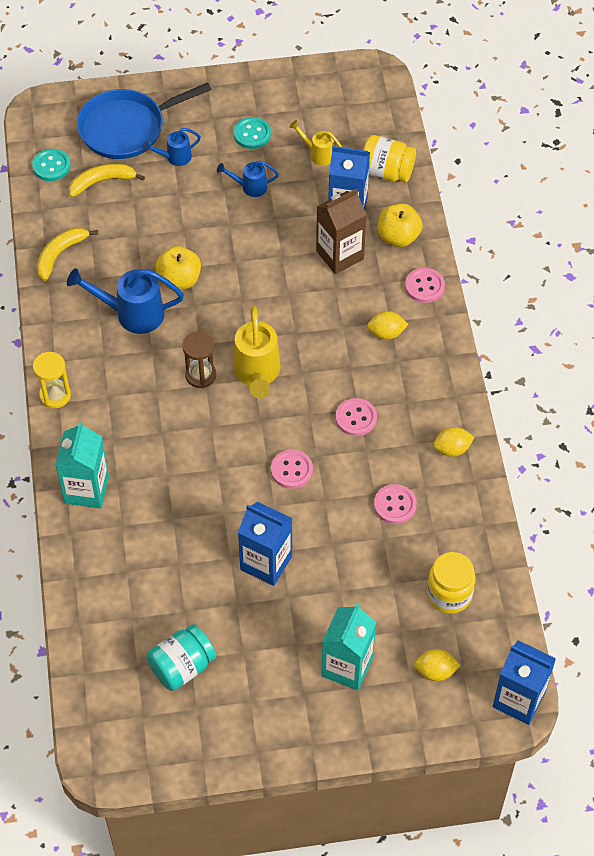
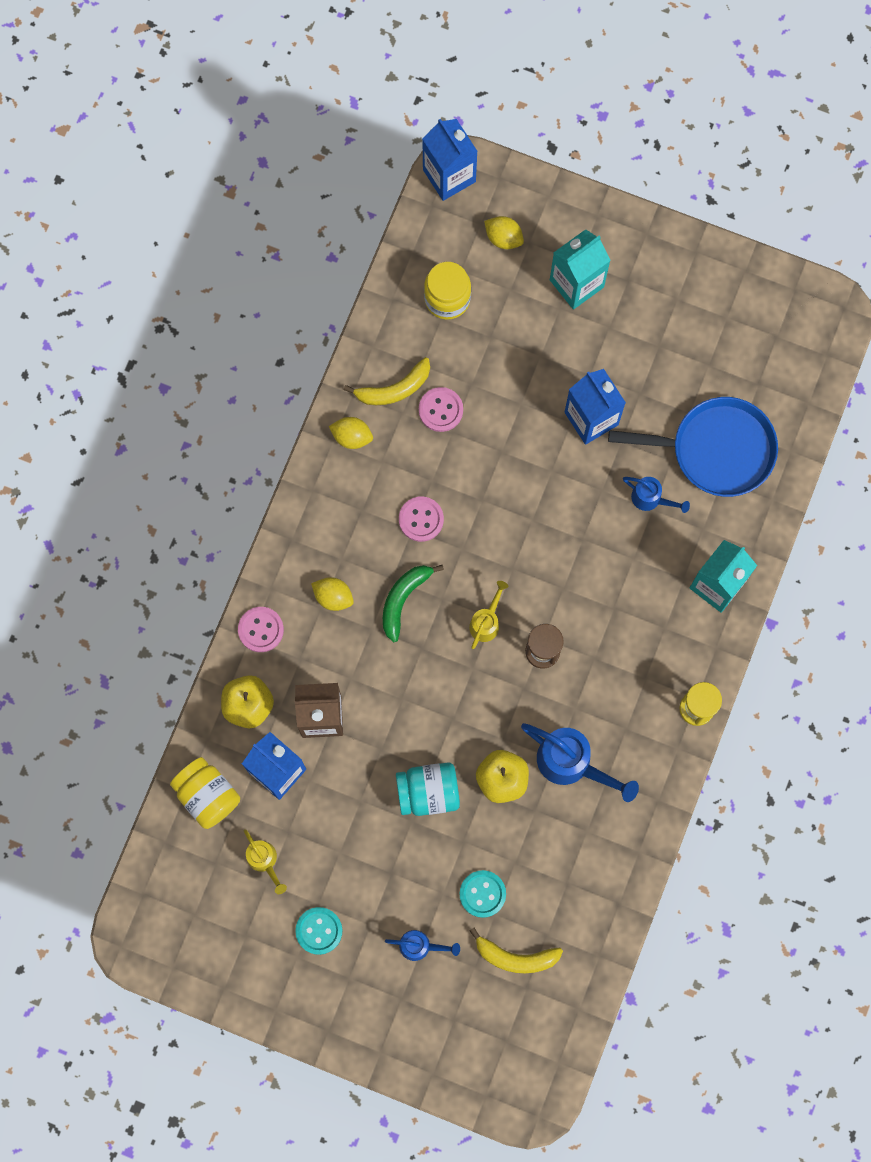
camera: 150 degrees left, 20 degrees up
(51, 166) = (559, 1011): turquoise button -> turquoise button (482, 894)
(60, 254) = (608, 882): yellow banana -> yellow banana (394, 389)
(126, 128) = (450, 1019): blue pan -> blue pan (716, 449)
(182, 666) = (719, 361): turquoise jar -> turquoise jar (428, 792)
(250, 187) = (362, 858): blue watering can -> blue watering can (650, 499)
(257, 373) = (486, 622): yellow watering can -> yellow watering can, size x0.56
(291, 470) = (514, 498): pink button -> none
(331, 357) = (403, 599): none -> green banana

